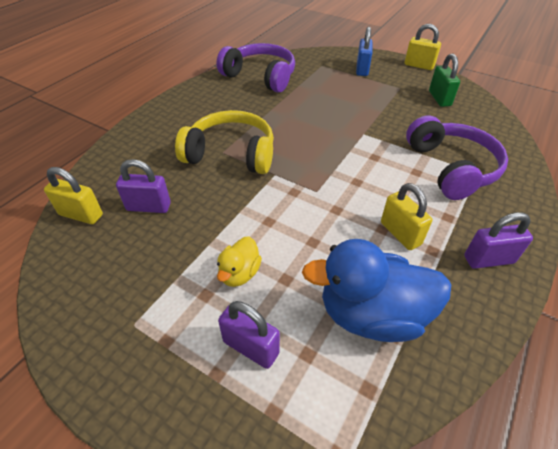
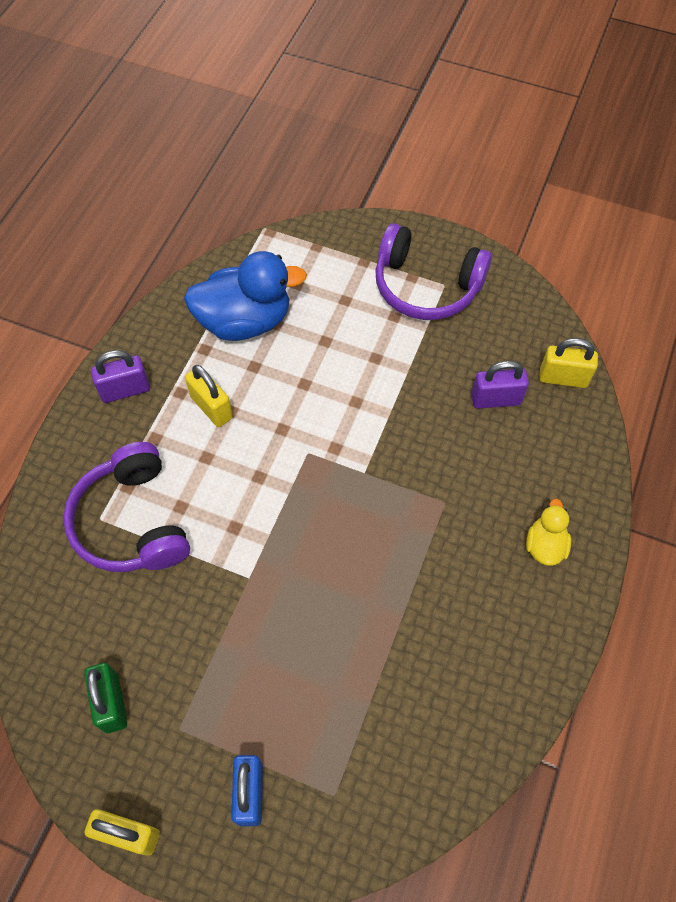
camera: 170 degrees right, 15 degrees up
(231, 154) = (432, 501): yellow headphones -> none
(239, 273) = (370, 340): yellow duck -> yellow duck (545, 545)
(251, 347) = (342, 282): purple padlock -> none
(260, 76) = (448, 726): purple headphones -> purple headphones (426, 286)

